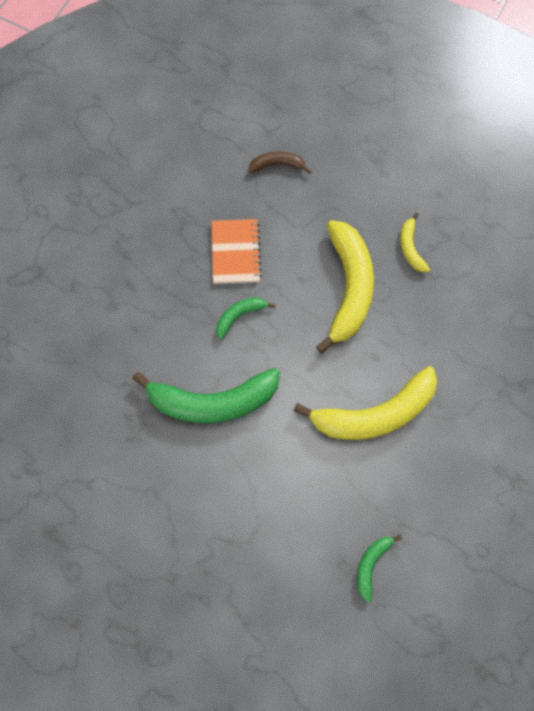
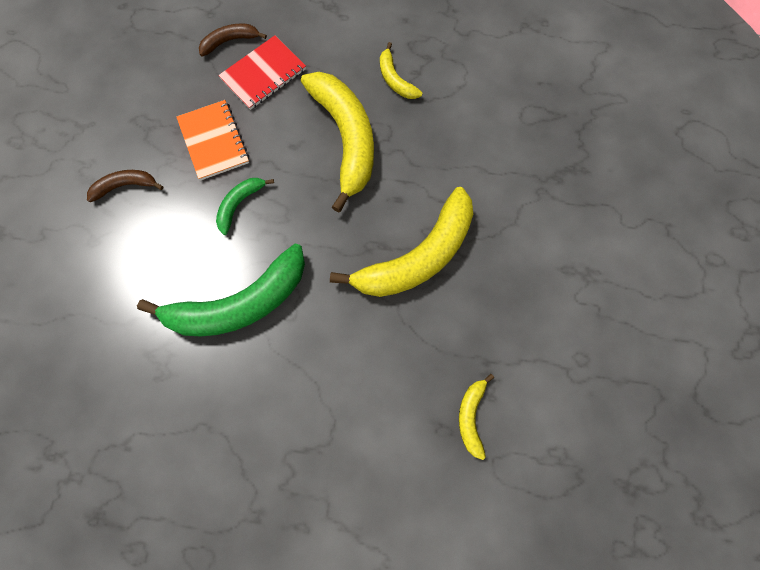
camera: 20 degrees left, 0 degrees up
(150, 267) = (125, 186): none -> brown banana
(297, 205) = (263, 74): none -> red notebook
(371, 564) = (471, 417): green banana -> yellow banana

